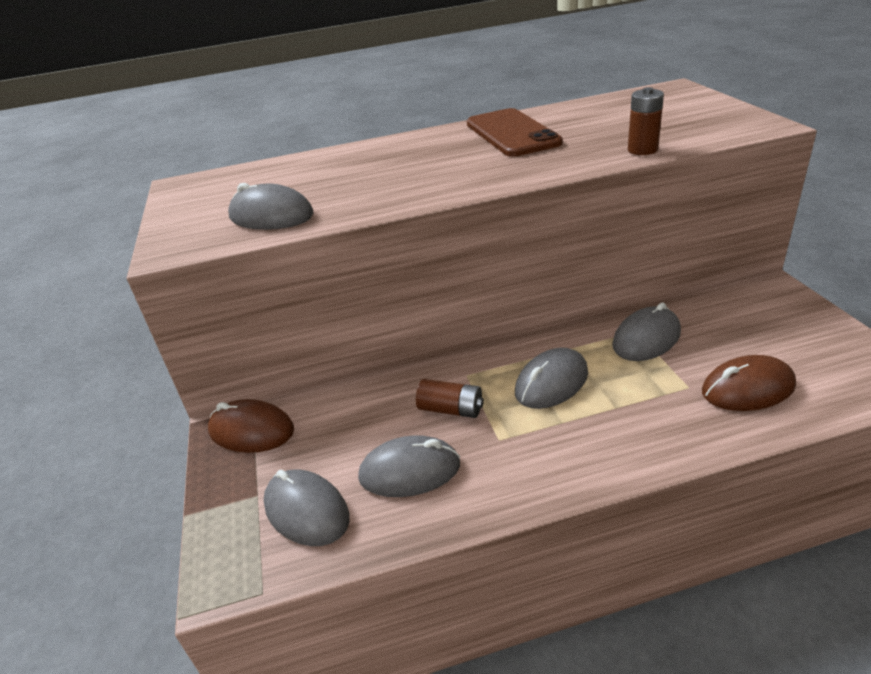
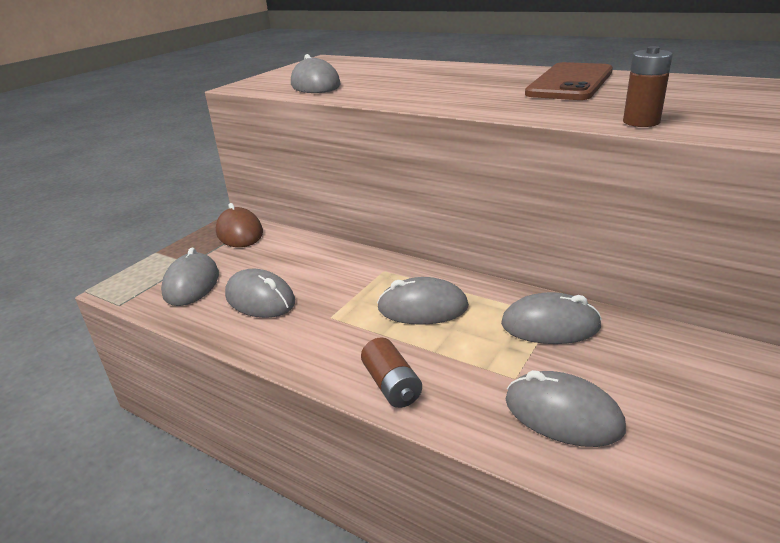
camera: 45 degrees right, 5 degrees down
(451, 409) = (338, 283): brown battery -> brown battery (391, 385)
(747, 389) = (562, 414): brown mouse -> grey mouse

